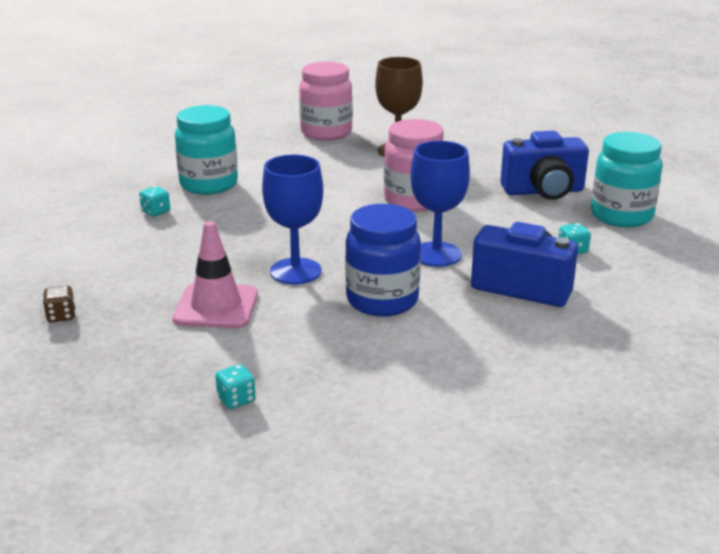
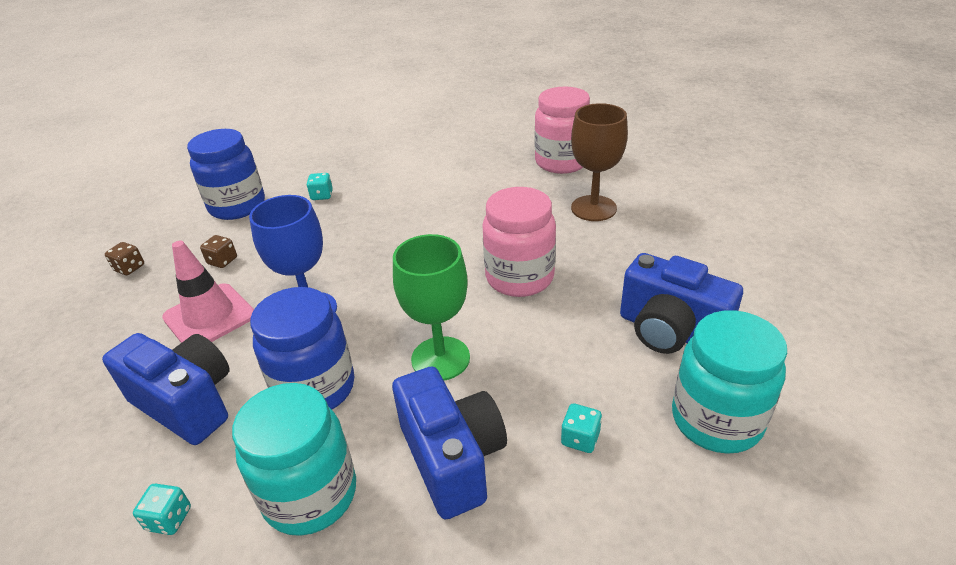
camera: 45 degrees right, 10 degrees up
(82, 245) = (237, 206): none -> blue jar
(151, 278) = (222, 261): none -> brown dice
(209, 184) = (393, 183): turquoise jar -> turquoise jar (310, 495)
(236, 399) = (71, 428): turquoise dice -> turquoise dice (169, 519)
(303, 347) = (187, 403): none -> blue camera
(436, 254) = (440, 358): blue goblet -> green goblet

